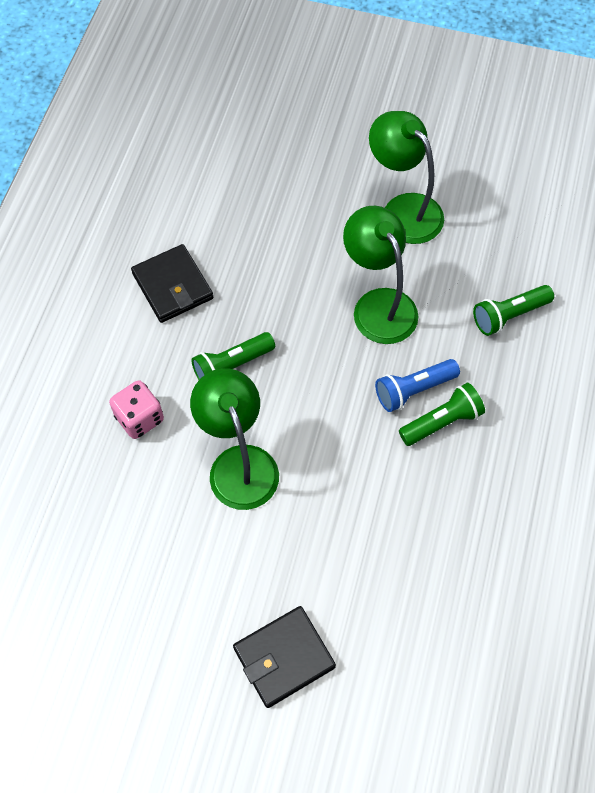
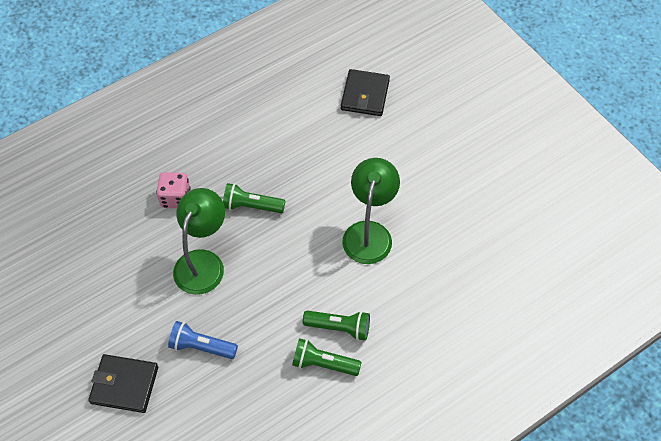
camera: 40 degrees right, 5 degrees down
(172, 286) = (262, 138): black wallet -> black wallet (365, 95)
(403, 210) = (440, 188): green lamp -> none
(413, 390) = (341, 297): blue flashlight -> blue flashlight (201, 346)
(509, 315) = (444, 297): green flashlight -> green flashlight (323, 363)

